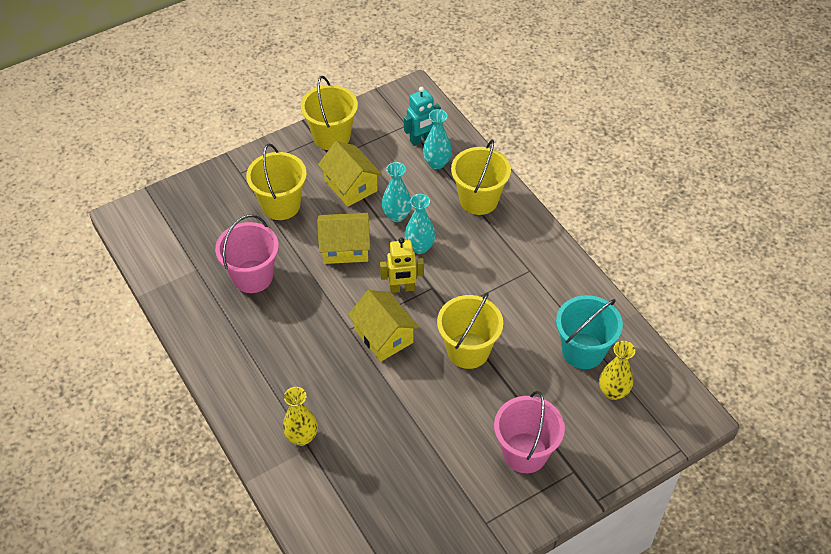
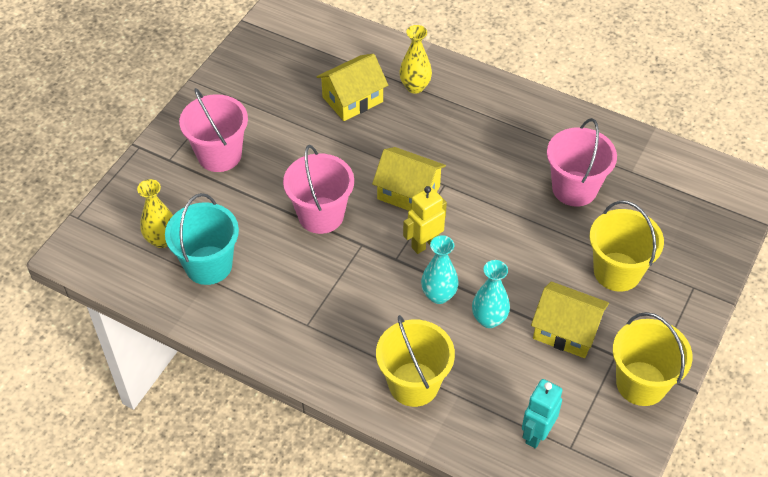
camera: 150 degrees right, 0 degrees up
(345, 248) = (512, 258): yellow house -> yellow house (352, 99)
(437, 163) = (494, 409): turquoise vase -> none
(468, 350) = (321, 215): yellow bucket -> pink bucket

